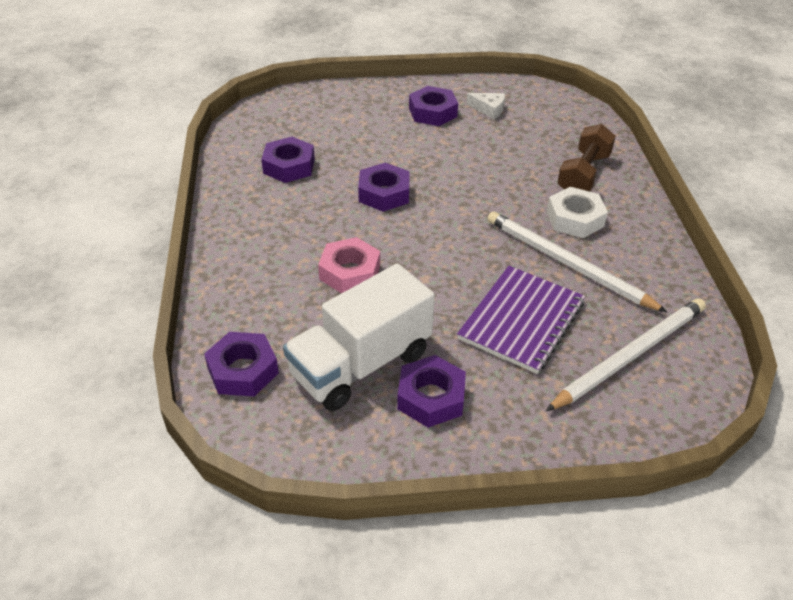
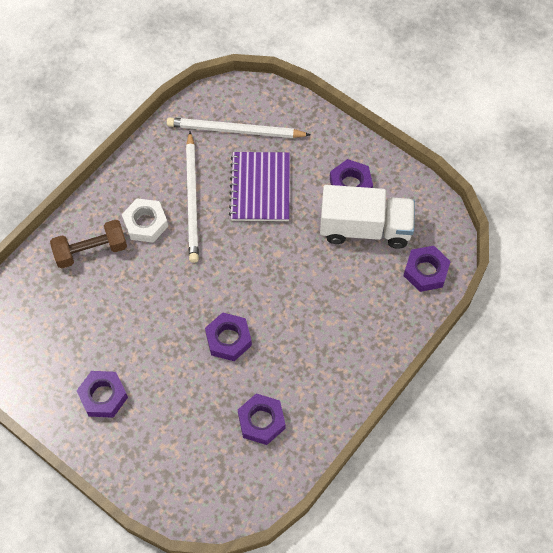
camera: 135 degrees left, 20 degrees up
(350, 272) = (313, 291): pink nut -> none
(489, 109) = (62, 364): white cheese -> none
(521, 320) = (260, 188): purple notebook -> purple notebook turned 75 degrees counterclockwise

